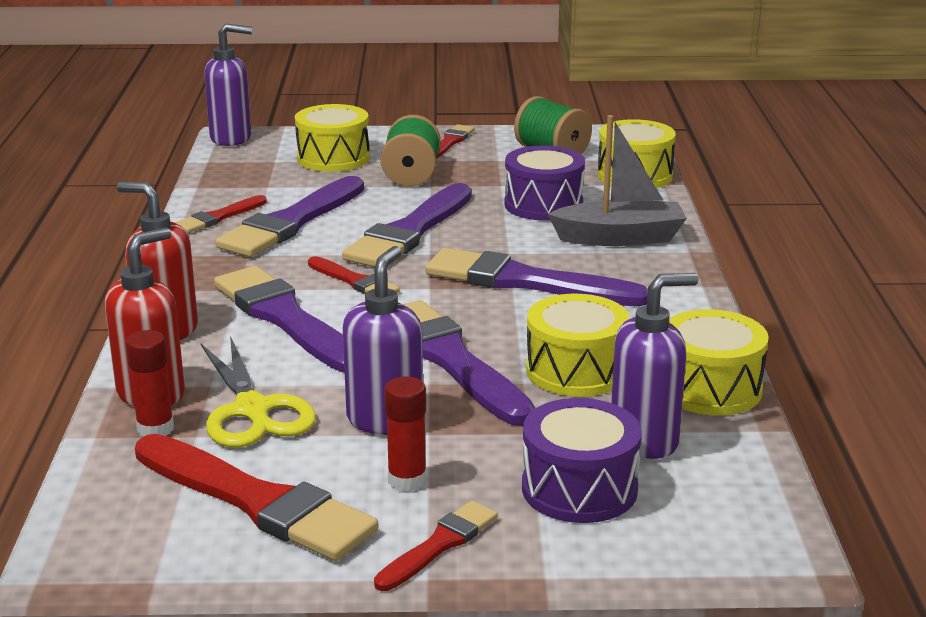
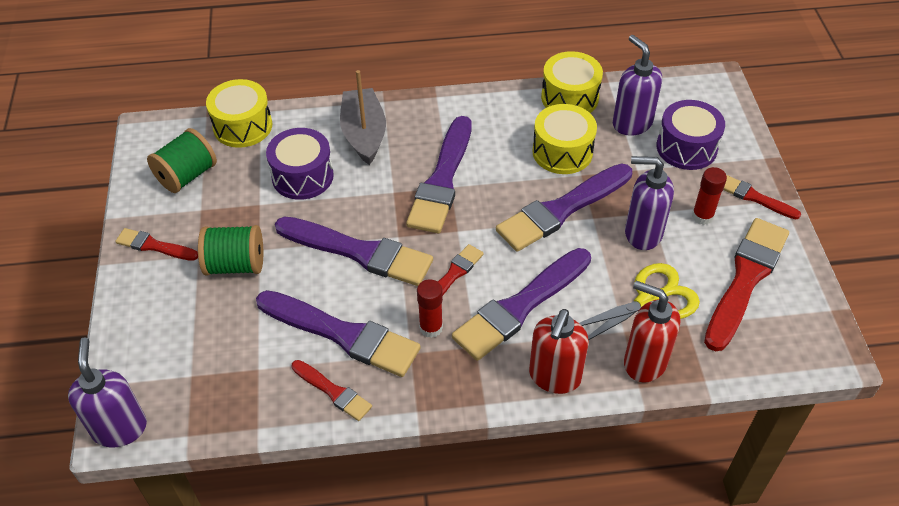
camera: 95 degrees left, 25 degrees up
(155, 429) = (687, 348): red glue stick -> red glue stick (431, 328)
(333, 158) = (187, 328): yellow drum -> none

